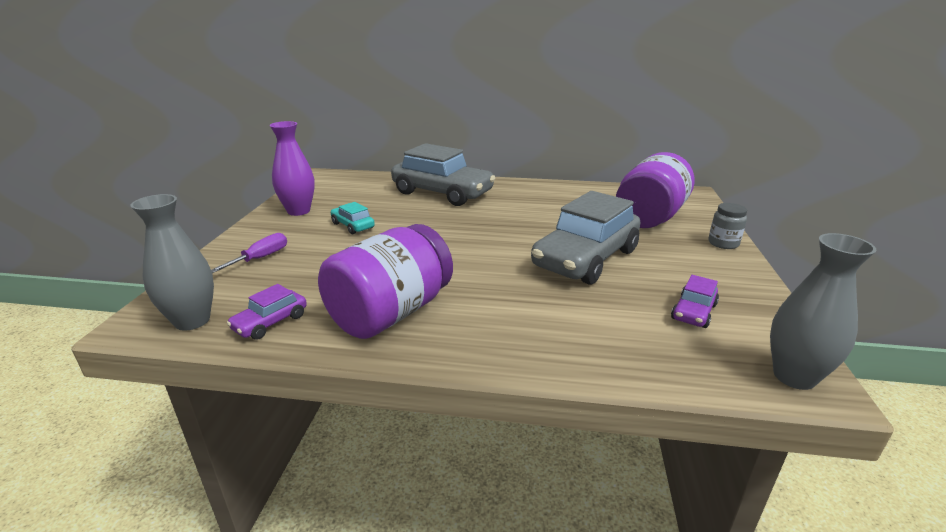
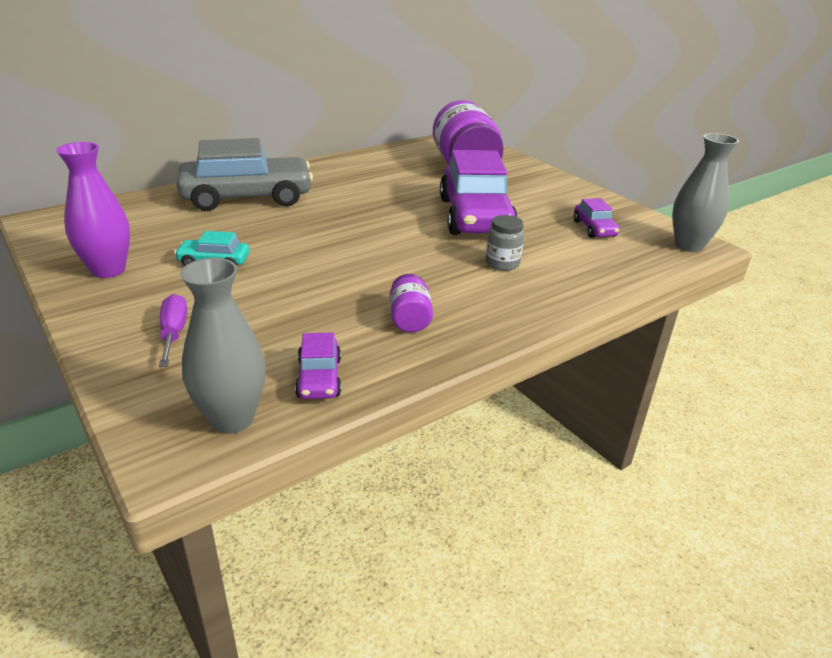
camera: 45 degrees left, 5 degrees up
(391, 313) = (409, 319): purple jar -> purple jar, size x0.45
(585, 258) = (475, 216): grey car -> purple car
(723, 243) = (540, 173): grey jar -> grey jar (502, 263)

